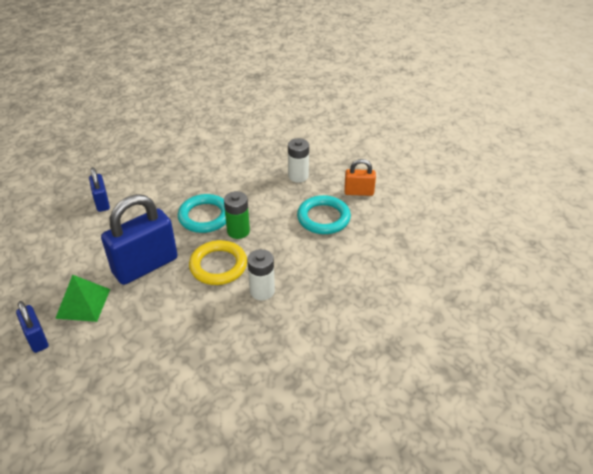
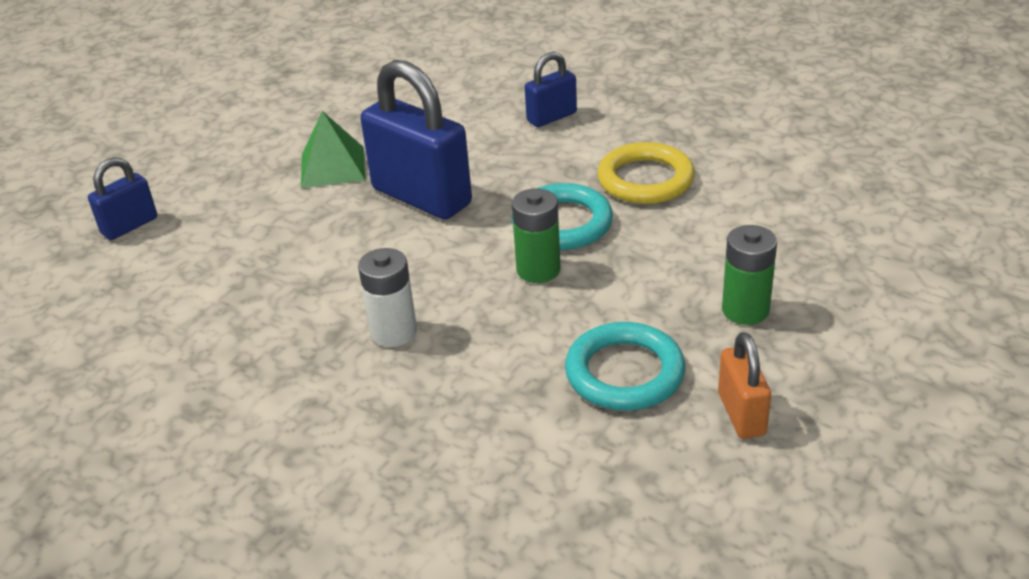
camera: 80 degrees right, 5 degrees down
(37, 338) = (265, 152): blue padlock -> blue padlock (129, 226)
(218, 265) = (443, 268): yellow ring -> yellow ring (645, 180)
(298, 176) = (745, 310): white battery -> green battery

